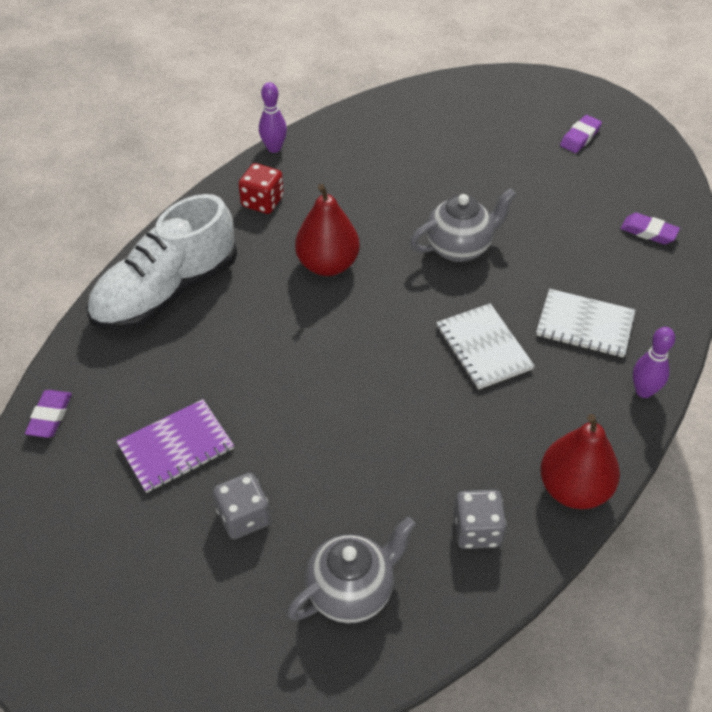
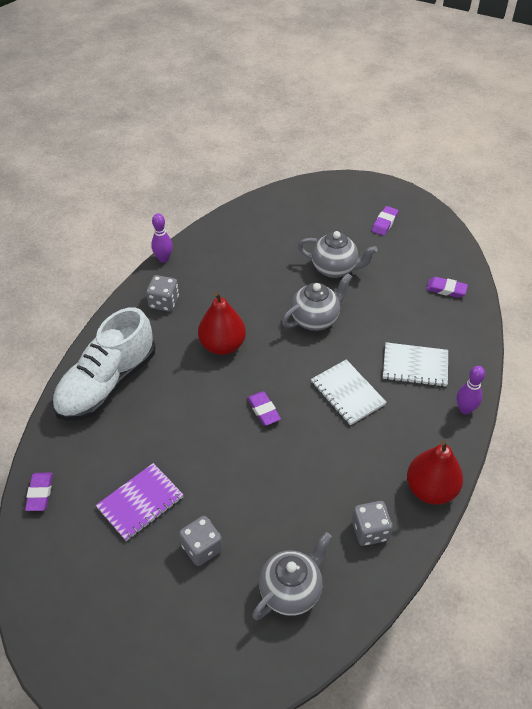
camera: 10 degrees left, 0 degrees up
(262, 202) = (164, 302): red dice -> grey dice
(364, 354) = (263, 410): none -> purple eraser
(499, 187) = (335, 269): none -> grey teapot

